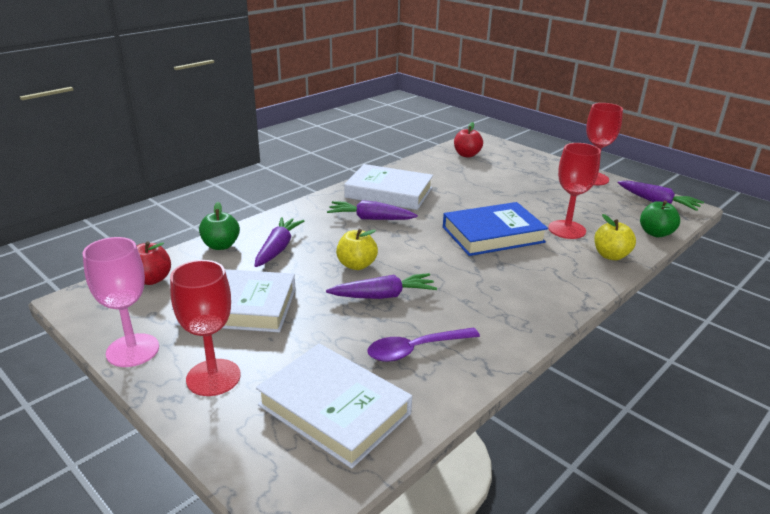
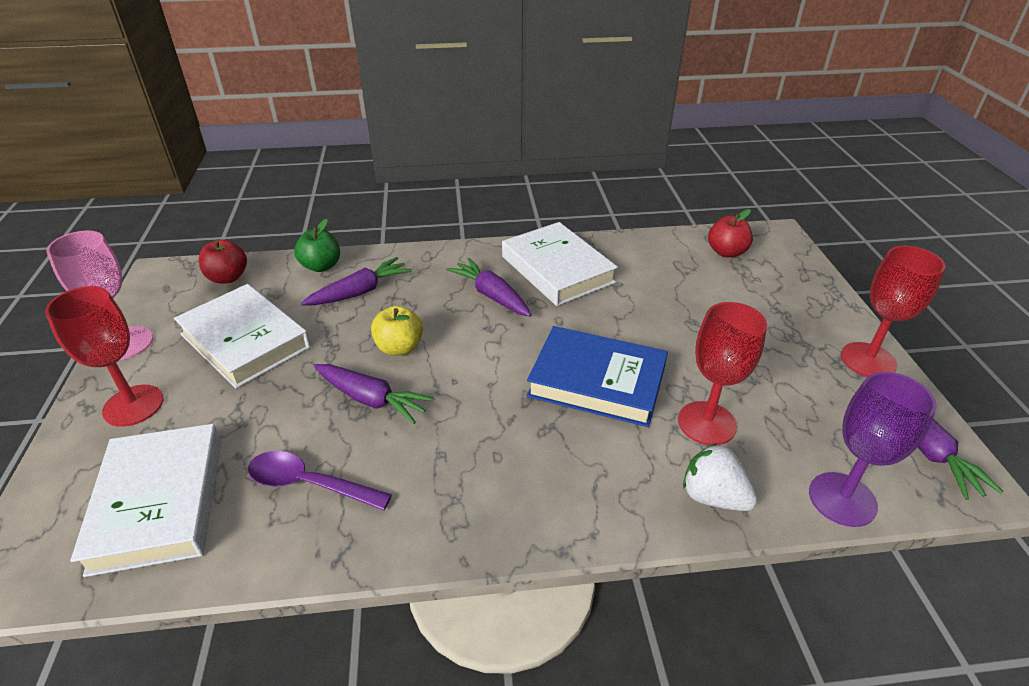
camera: 40 degrees right, 10 degrees up
(611, 255) = (713, 496): yellow apple -> white strawberry
(655, 233) = (842, 499): green apple -> purple goblet

